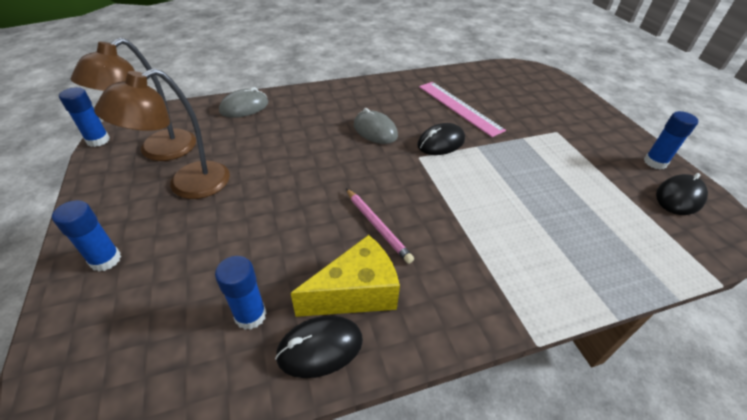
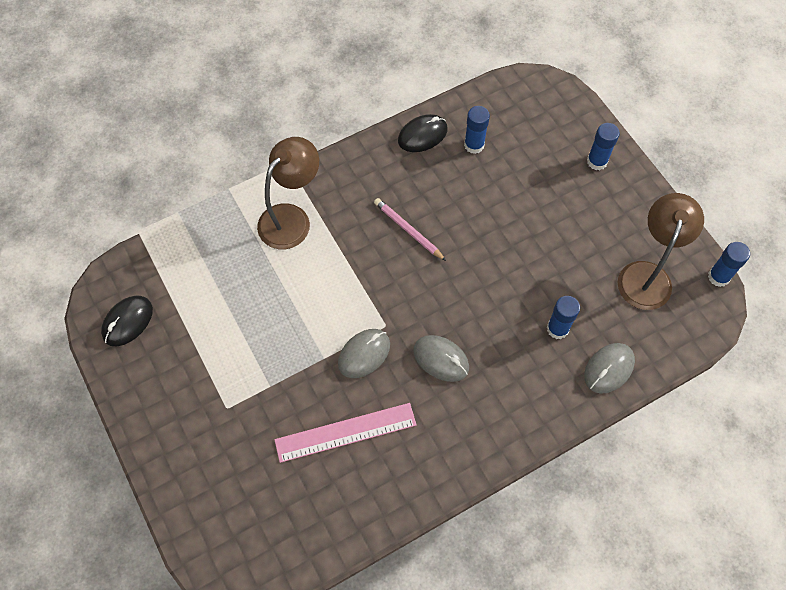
camera: 170 degrees right, 20 degrees up
(188, 185) = (588, 239): brown lamp -> brown lamp (291, 218)
(356, 293) = (410, 172): yellow cheese -> none
(441, 142) = (364, 354): black mouse -> grey mouse
(459, 107) = (345, 432): pink ruler -> pink ruler turned 60 degrees counterclockwise
(655, 162) = (129, 372): blue glue stick -> blue glue stick (557, 329)

